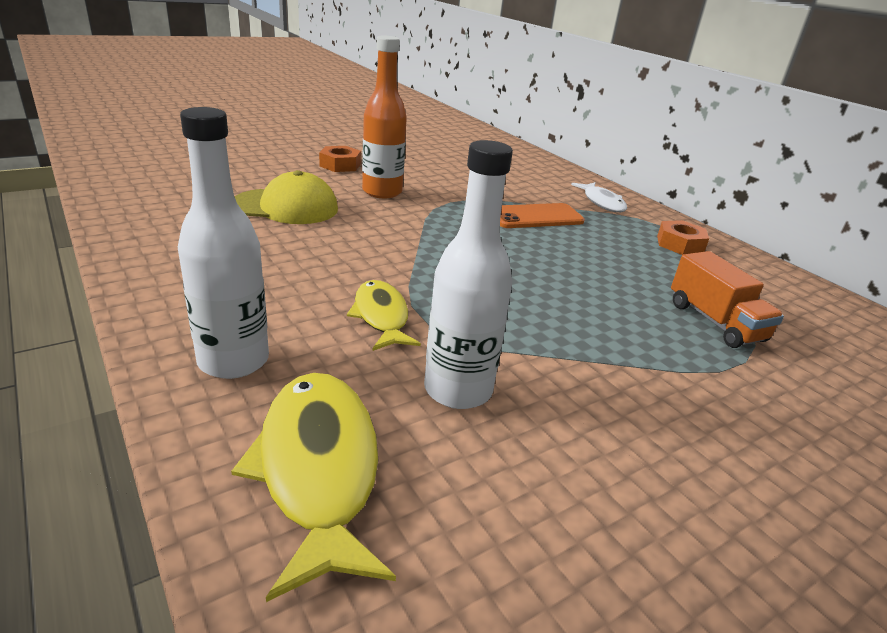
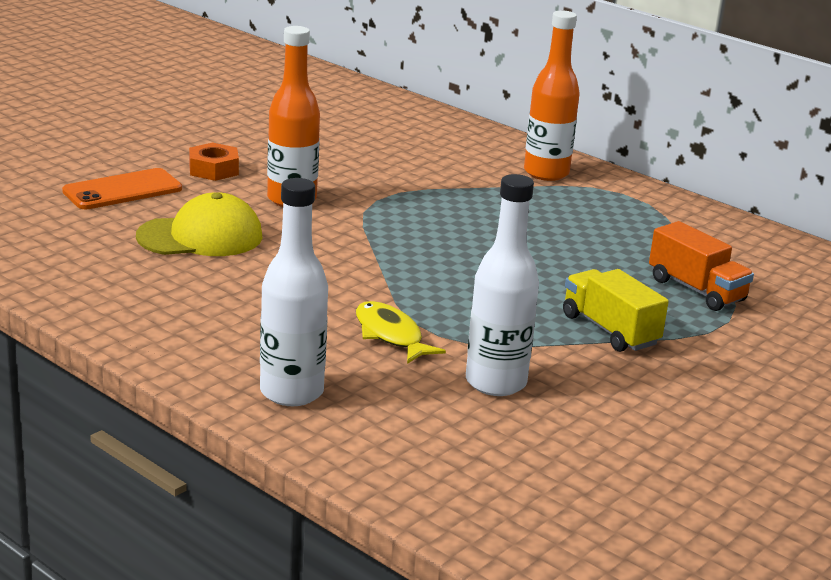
camera: 15 degrees left, 5 degrees down
(318, 468) = (423, 450): yellow fish -> none
(535, 217) = (480, 204): orange phone -> orange phone (122, 190)
(602, 203) = (546, 173): white fish -> orange bottle
(610, 350) = (610, 330): none -> yellow truck
(680, 244) = (645, 213): orange nut -> none

